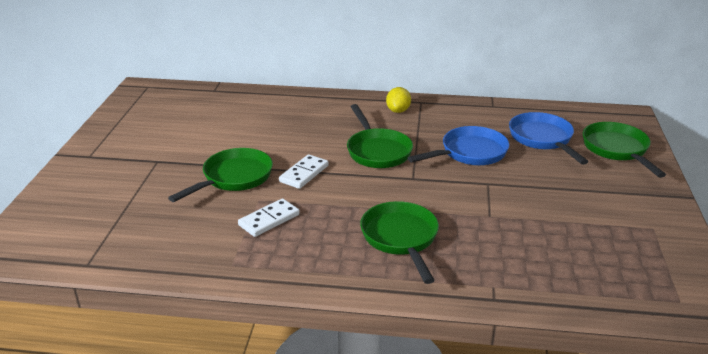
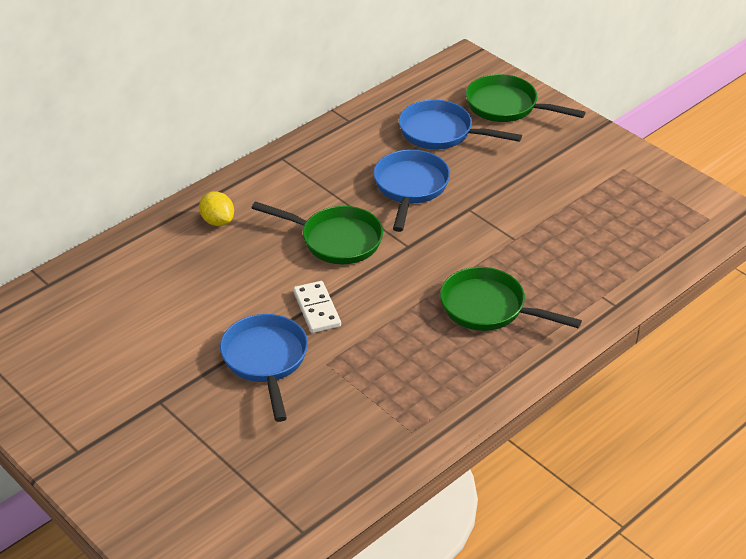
camera: 50 degrees left, 10 degrees up
(234, 178) = (266, 361): green pan -> blue pan
(269, 220) = (369, 373): white domino -> none
(398, 111) = (278, 182): yellow lemon -> yellow lemon (217, 221)

